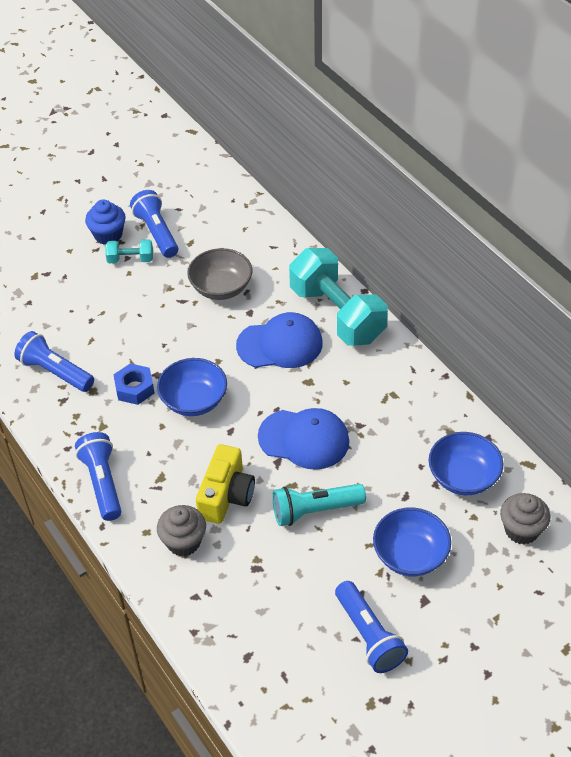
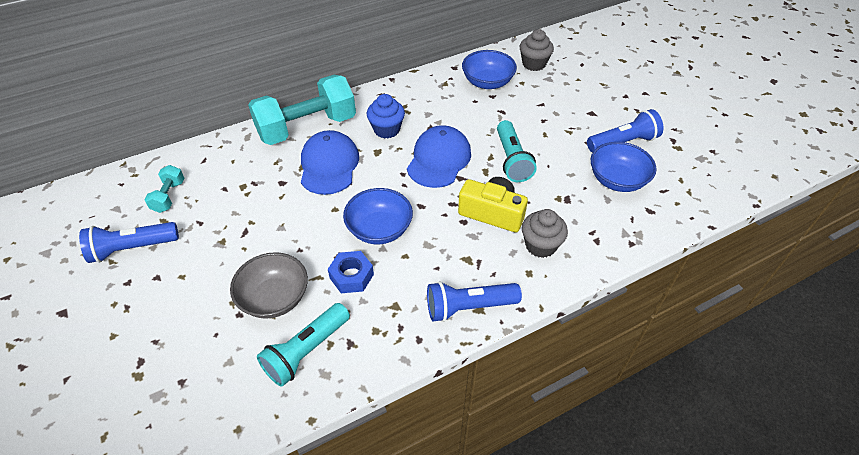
camera: 85 degrees left, 0 degrees up
(55, 372) = (306, 351): blue flashlight -> turquoise flashlight
(108, 235) = (109, 294): blue cupcake -> blue cupcake (386, 130)
(130, 259) = (161, 274): turquoise dumbbell -> turquoise dumbbell (169, 196)
(221, 288) = (240, 200): grey bowl -> grey bowl (274, 298)
(410, 555) = (554, 115): blue bowl -> blue bowl (617, 180)

